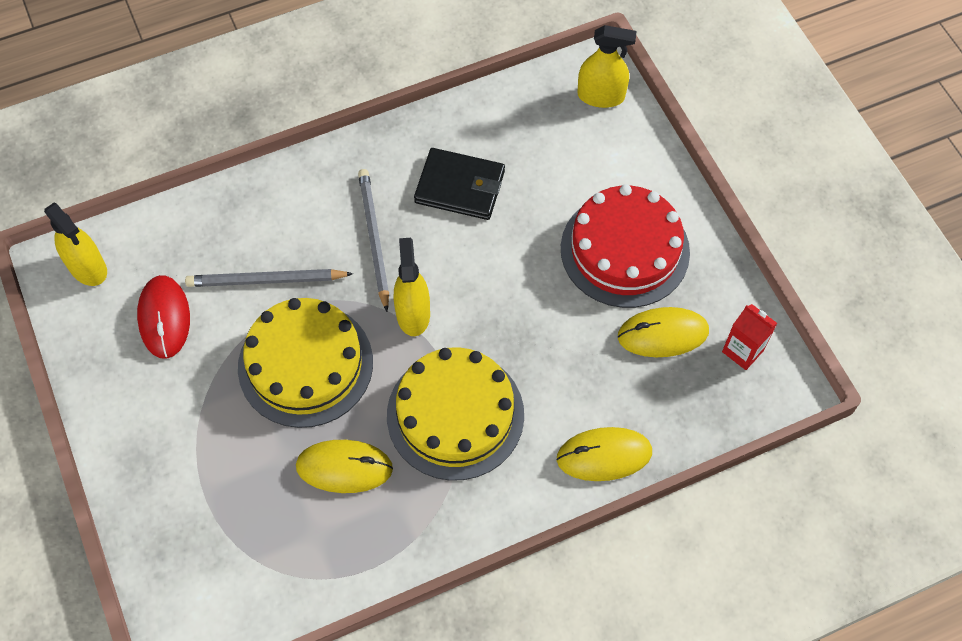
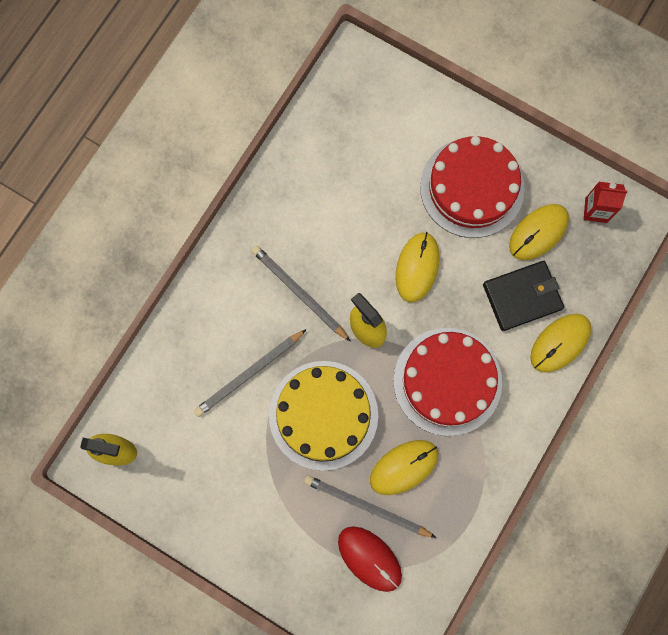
camera: 35 degrees left, 15 degrees up
(164, 318) = (201, 449): red mouse -> red mouse (369, 558)
(276, 479) = (366, 506): none -> grey pencil
(455, 415) = (447, 381): yellow cake -> red cake
(460, 187) = (328, 214): black wallet -> black wallet (522, 297)
(509, 288) = (417, 267): none -> yellow mouse
(601, 96) = (373, 79): yellow spray bottle -> none

